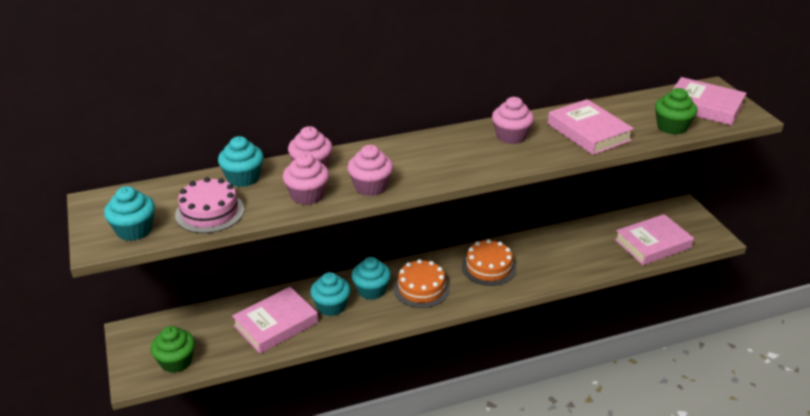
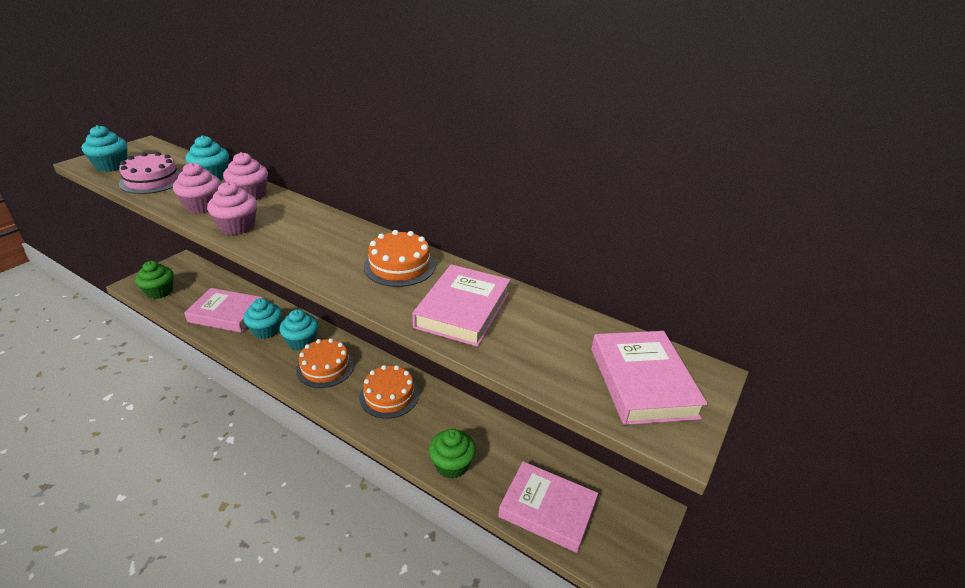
camera: 50 degrees right, 0 degrees up
(511, 136) = (399, 266): pink cupcake -> orange cake
(672, 127) = (550, 369): green cupcake -> green cupcake (451, 464)

